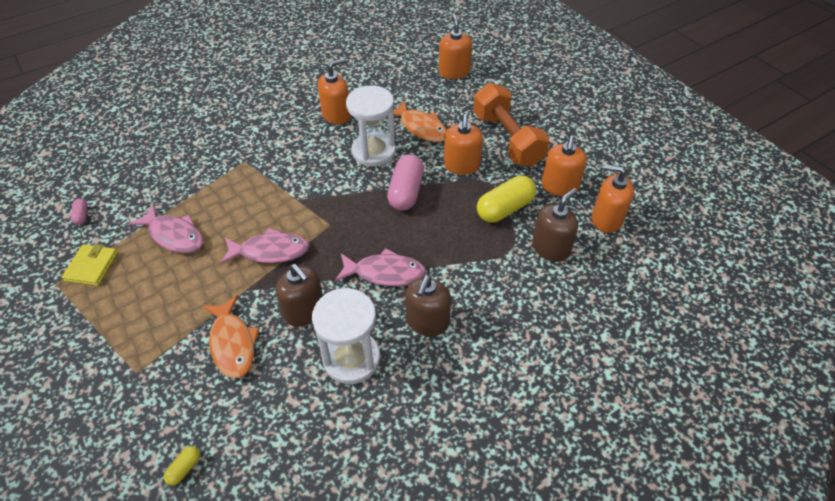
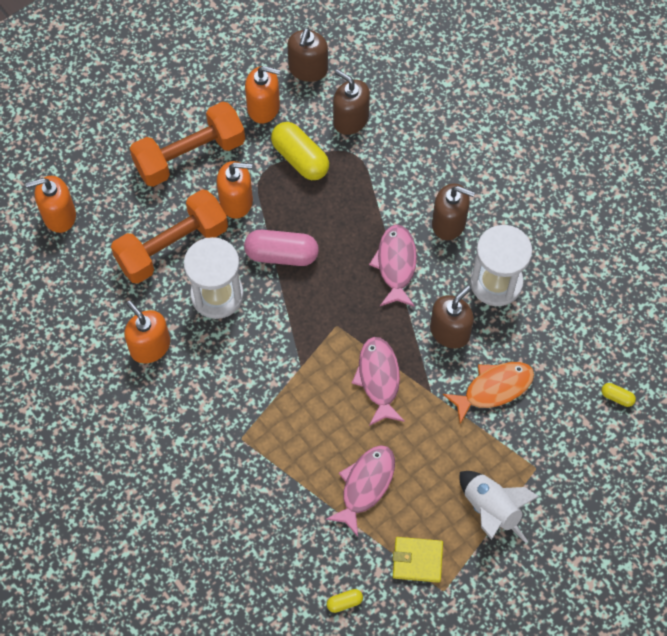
camera: 95 degrees left, 15 degrees up
(82, 216) = (344, 602): pink capsule -> yellow capsule
(111, 328) = (491, 510): none -> white rocket
(421, 128) = (172, 247): orange fish -> orange dumbbell
(606, 219) = (308, 69): orange soap dispenser -> brown soap dispenser

